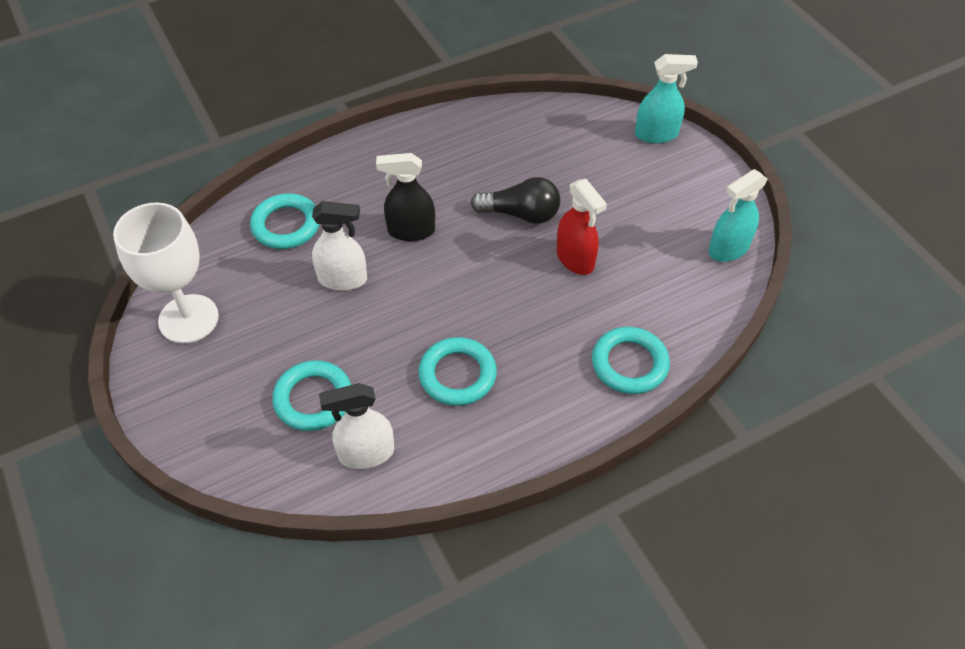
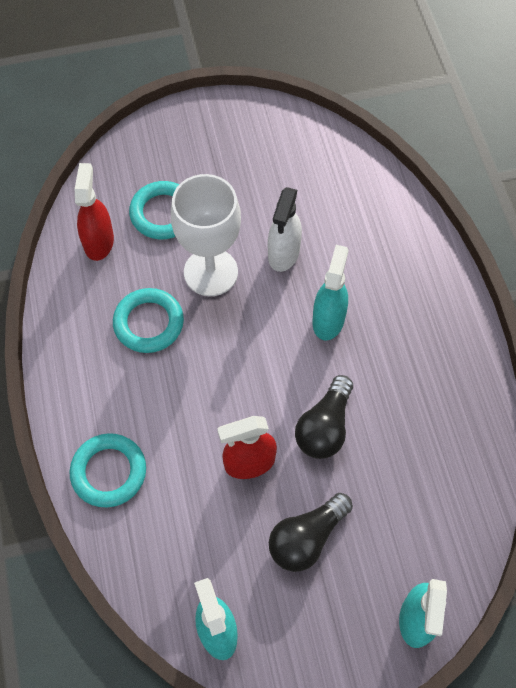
camera: 105 degrees right, 10 degrees up
(188, 319) = (273, 137): white goblet -> white goblet (210, 272)
(286, 225) = (362, 218): turquoise ring -> none
(366, 453) = (99, 241): white spray bottle -> red spray bottle
(410, 231) = (328, 320): black spray bottle -> turquoise spray bottle
(625, 208) = (306, 538): none -> black light bulb

